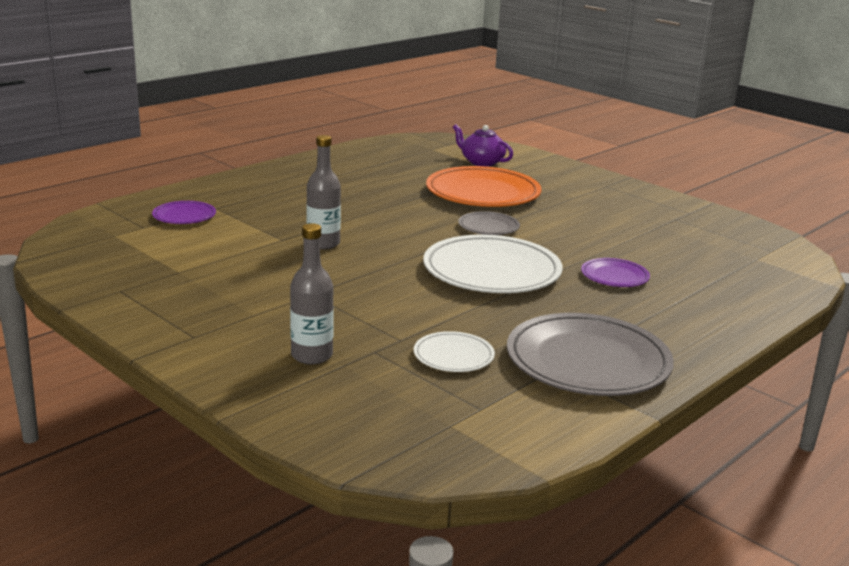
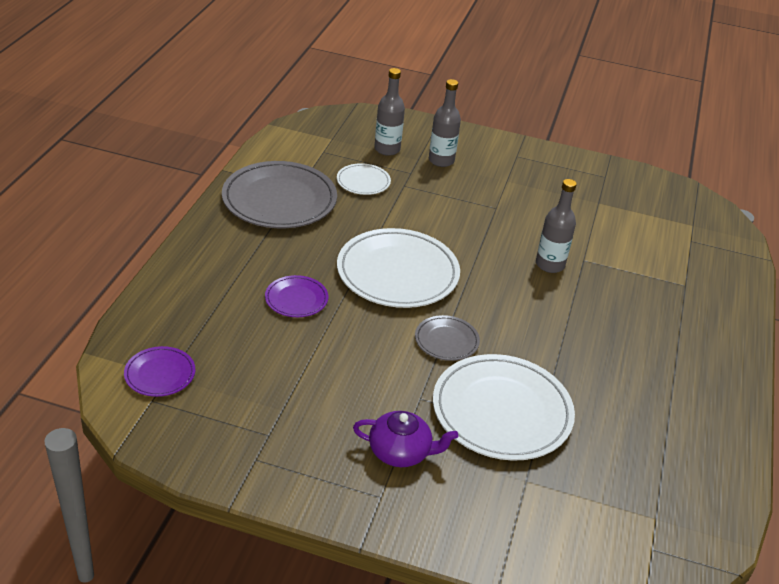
camera: 150 degrees right, 15 degrees up
(184, 216) = (688, 265): purple plate -> purple plate (160, 374)
(375, 388) = (387, 149): none -> grey bottle
(481, 162) = (567, 503): purple teapot -> purple teapot (400, 452)
(483, 193) = (502, 411): orange plate -> white plate

